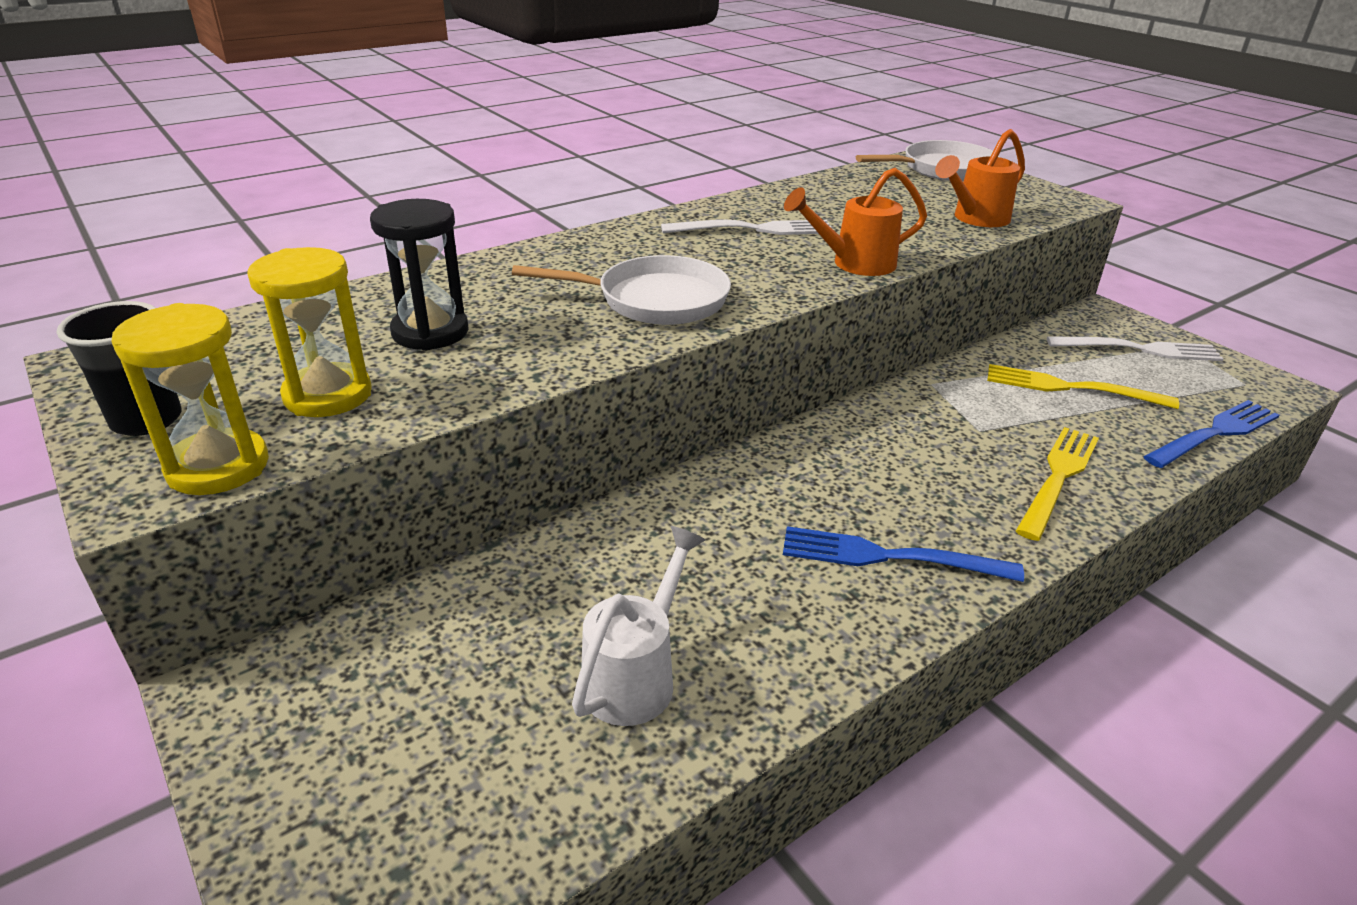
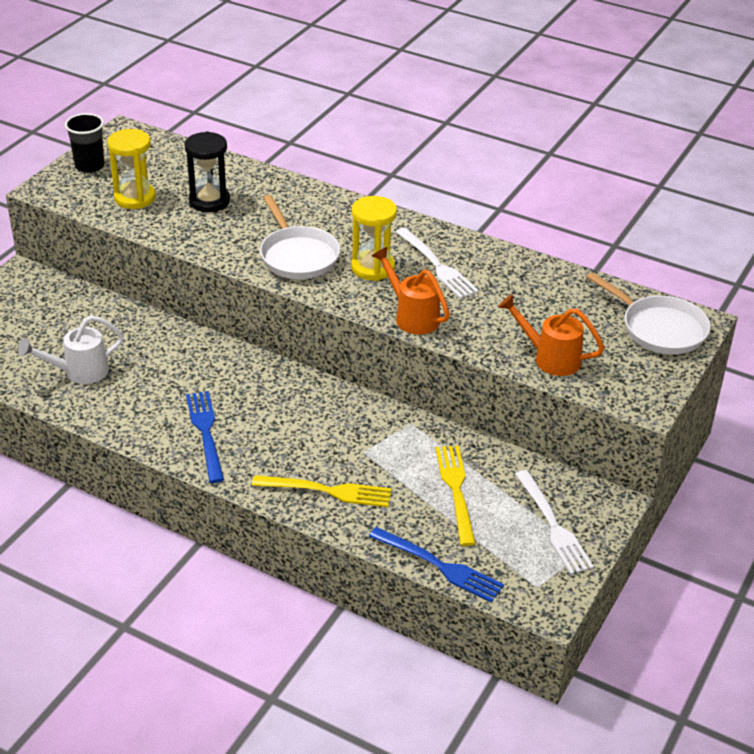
camera: 65 degrees right, 5 degrees up
(218, 467) = (69, 196): yellow hourglass -> yellow hourglass (373, 268)
(636, 675) = (79, 372): white watering can -> white watering can turned 150 degrees clockwise

